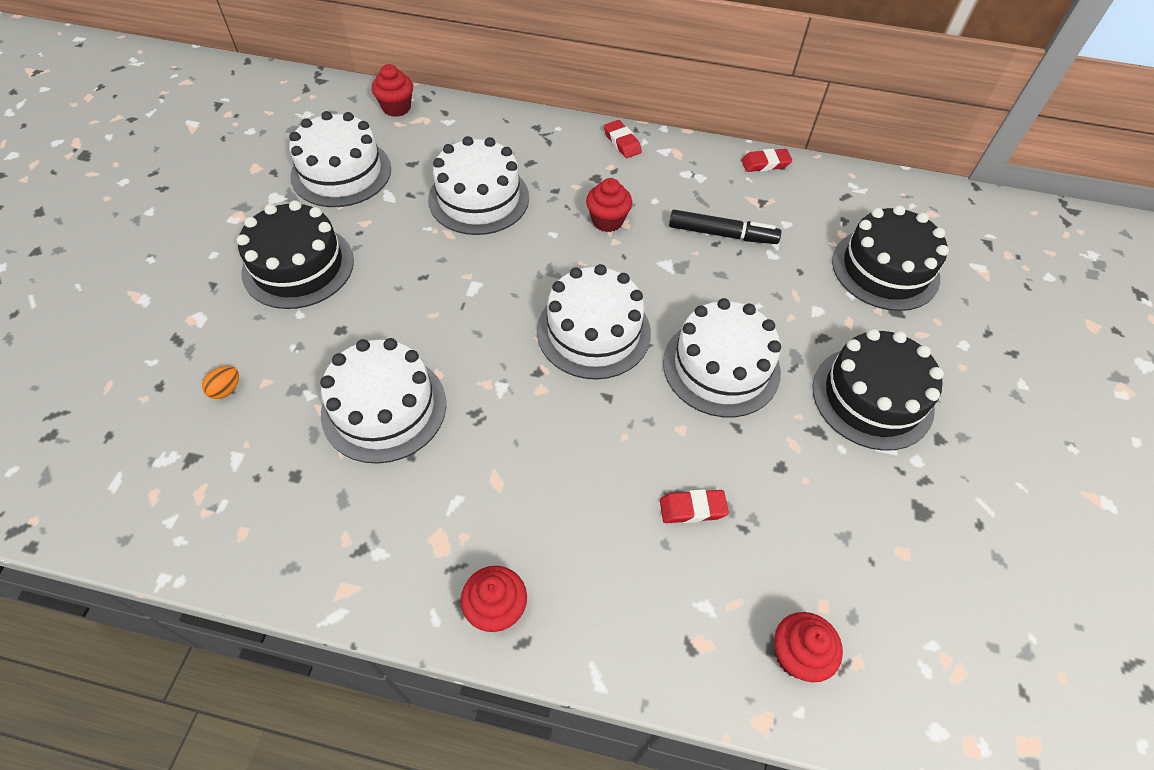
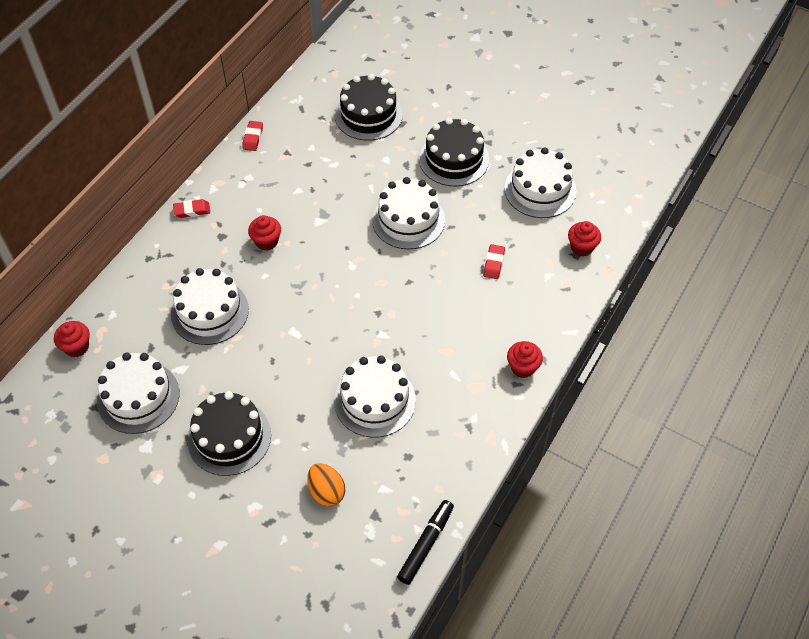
camera: 70 degrees left, 0 degrees up
(226, 390) = (326, 491): orange egg -> orange egg, size x1.75
(593, 331) = (358, 275): white cake -> white cake (540, 189)
(722, 234) = (306, 183): black marker -> black marker (426, 544)

